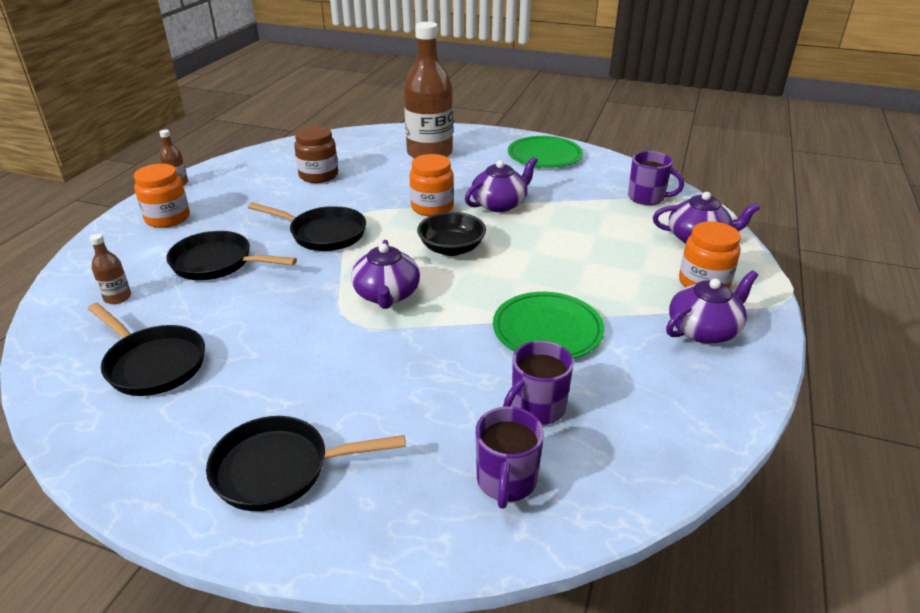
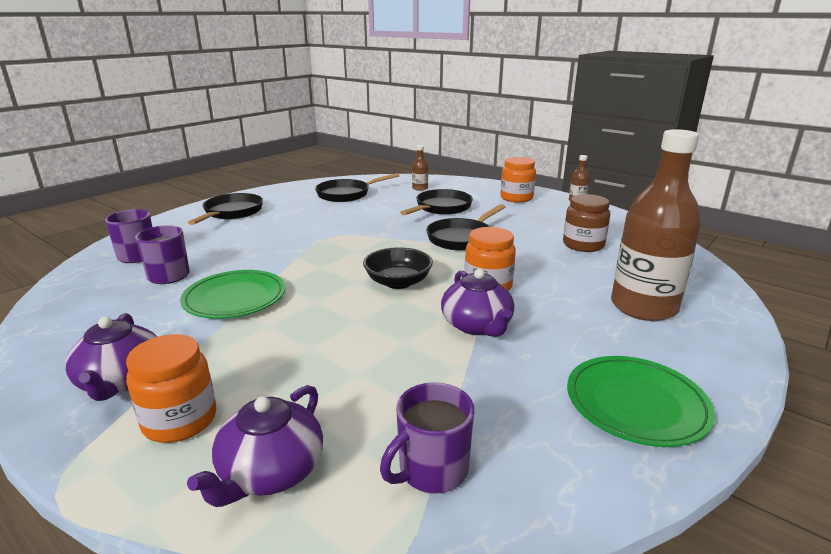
camera: 110 degrees right, 10 degrees down
(387, 294) = (351, 249): purple teapot -> none

